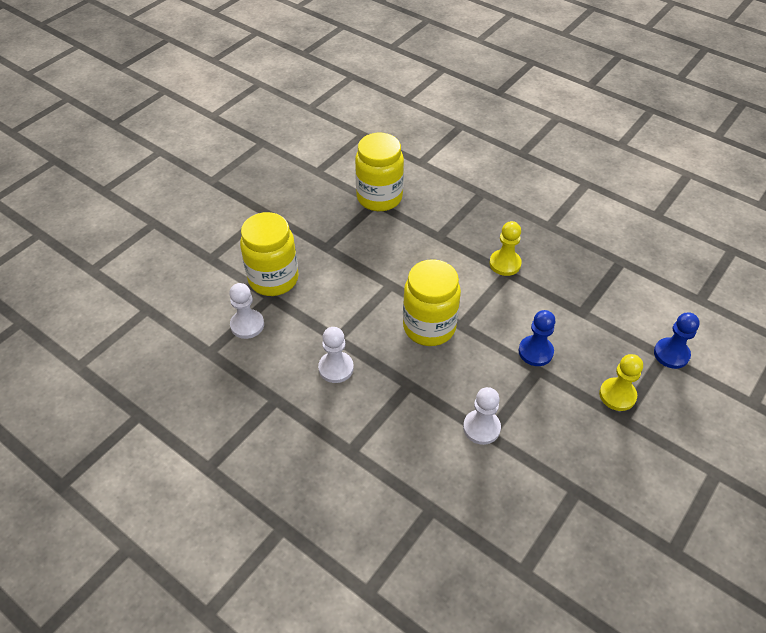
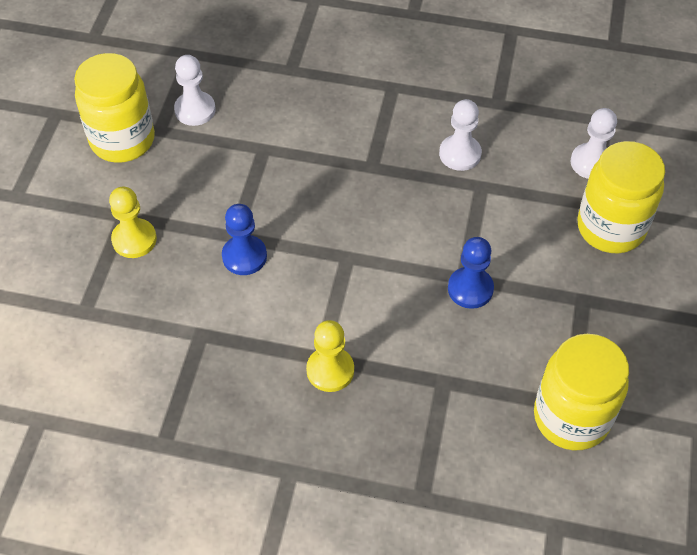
camera: 155 degrees right, 5 degrees up
(429, 327) = (384, 239): yellow jar -> yellow jar (122, 140)
(481, 428) = (274, 152): white pawn -> white pawn (195, 110)
(671, 354) = (74, 317): blue pawn -> blue pawn (470, 289)

